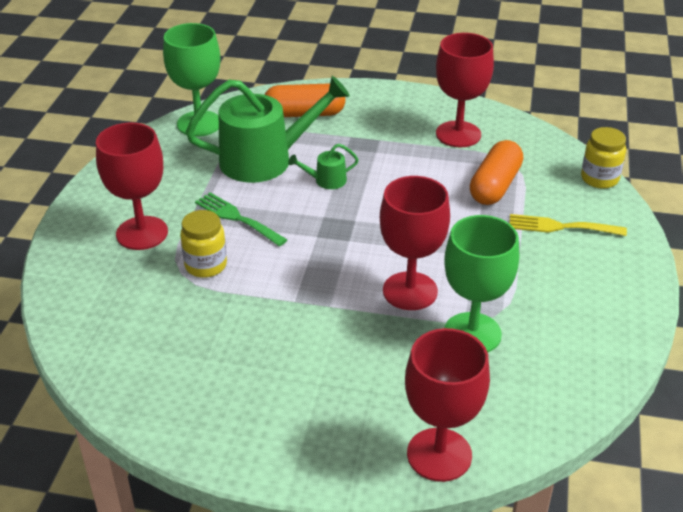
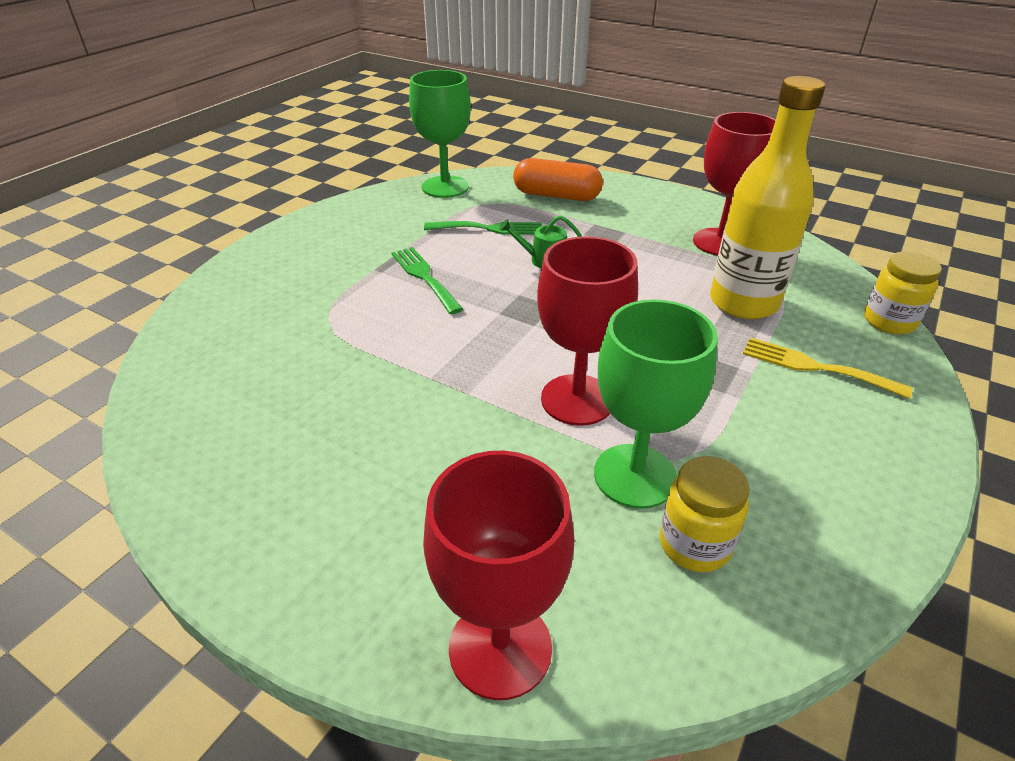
camera: 20 degrees right, 0 degrees up
(142, 233) = (318, 271): red goblet -> none
(206, 265) = (359, 316): yellow jar -> yellow jar (694, 544)
(264, 160) = (489, 229): green watering can -> green fork
(495, 186) = (743, 303): orange capsule -> yellow bottle

